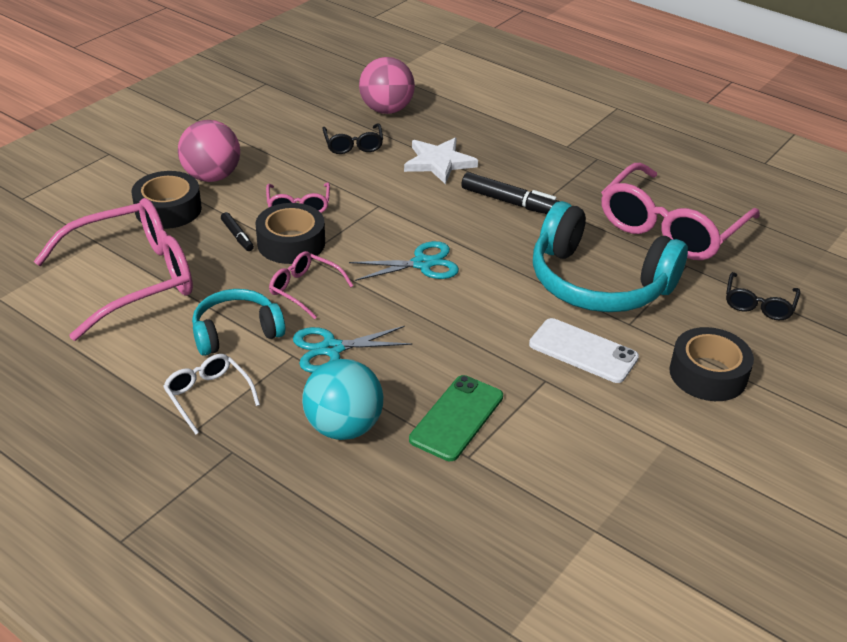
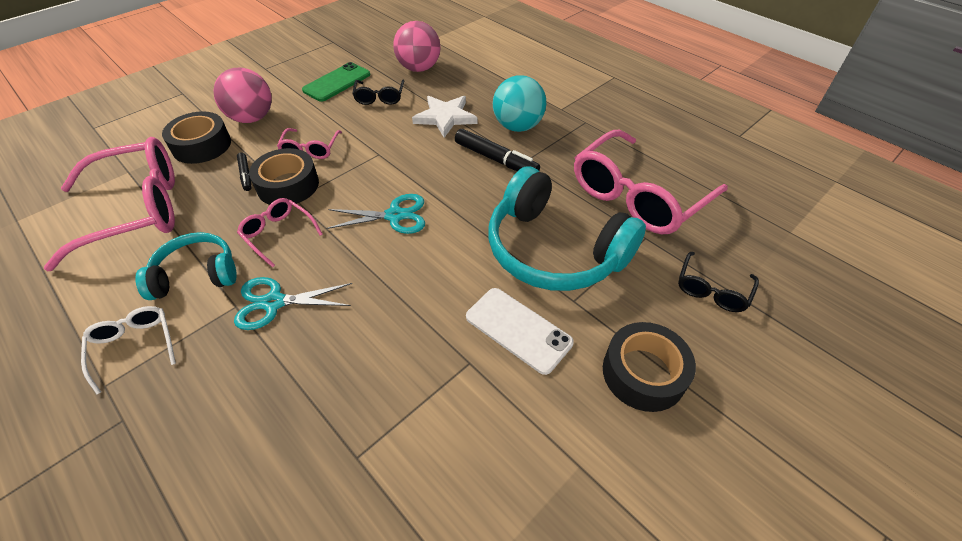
camera: 10 degrees right, 10 degrees up
(343, 427) = (244, 401): turquoise ball -> turquoise ball (518, 126)
(457, 418) = (363, 402): green phone -> green phone (337, 82)

